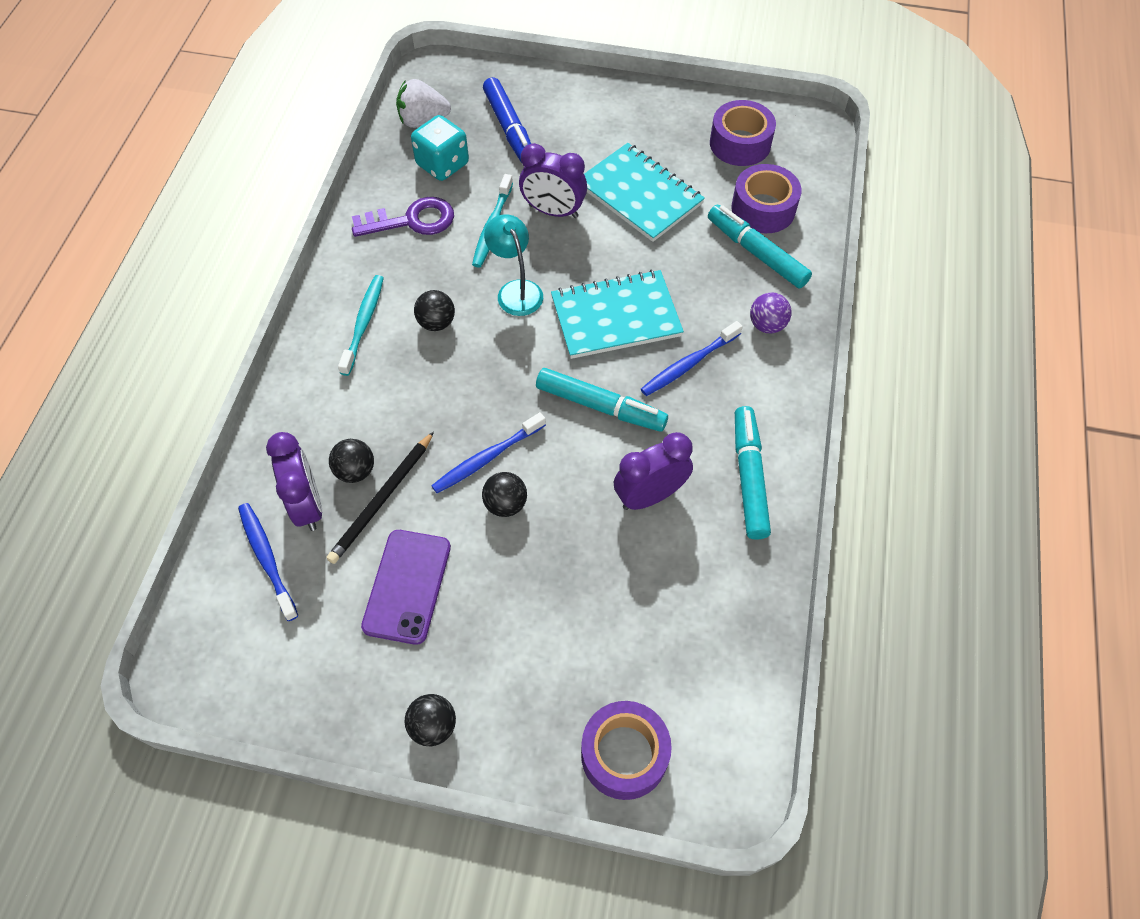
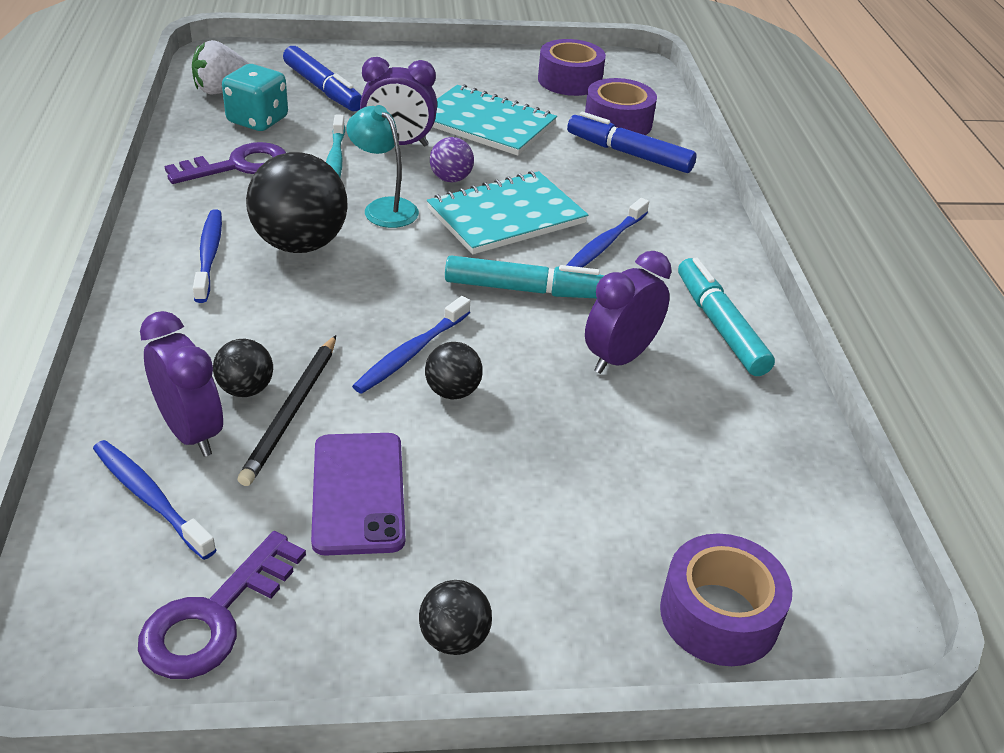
camera: 20 degrees left, 20 degrees down
(284, 669) = (214, 617): none -> purple key
(363, 323) = (209, 255): turquoise toothbrush -> blue toothbrush
(436, 323) = (300, 244): black ball -> black ball, size x1.99
(756, 253) = (629, 154): turquoise marker -> blue marker
(767, 325) = (669, 204): purple ball -> purple ball (451, 179)

